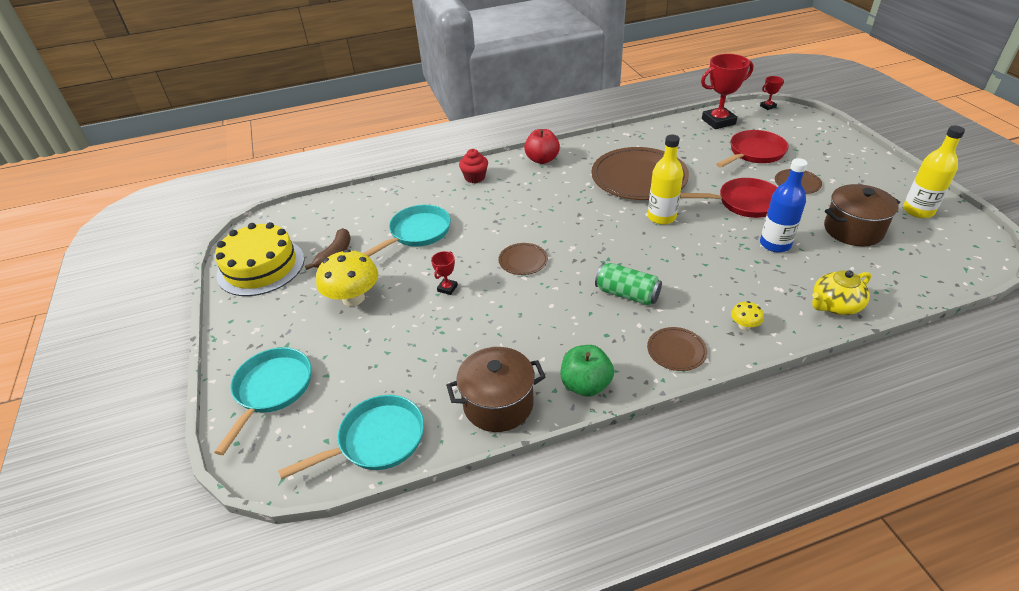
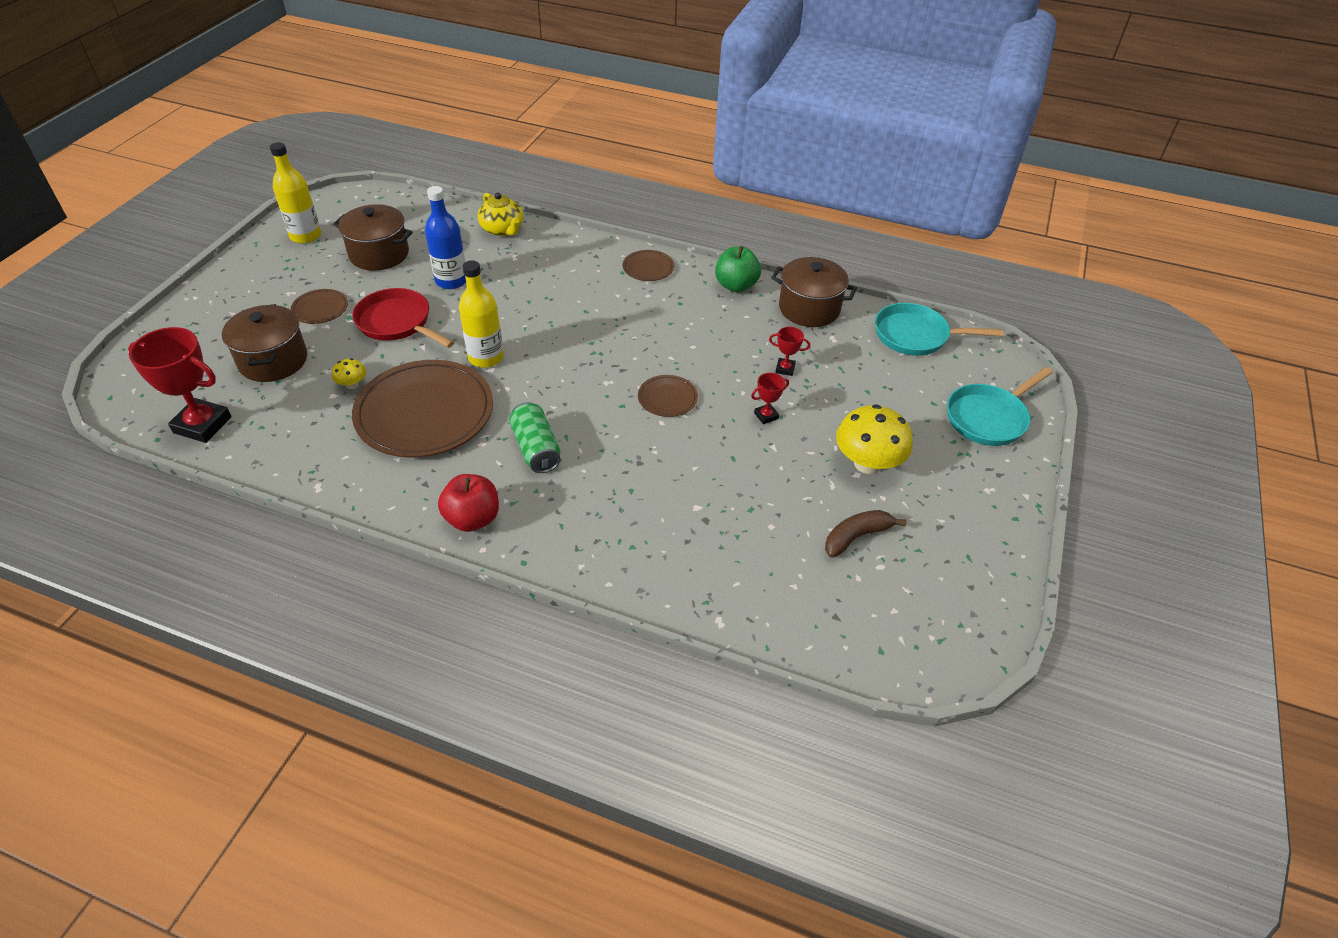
camera: 145 degrees left, 5 degrees up
(261, 267) = (958, 579): yellow cake -> none
(417, 233) = (738, 505): turquoise pan -> none
(475, 177) = (586, 549): red cupcake -> none
(627, 294) = (623, 318): green can -> green can (536, 449)
(744, 325) = (580, 254): yellow mushroom -> yellow mushroom (352, 384)
(754, 153) = (273, 360): red pan -> brown pot
(768, 106) = (113, 405): red trophy -> red trophy (785, 369)
(835, 305) = (502, 229): yellow teapot -> yellow teapot turned 45 degrees clockwise

